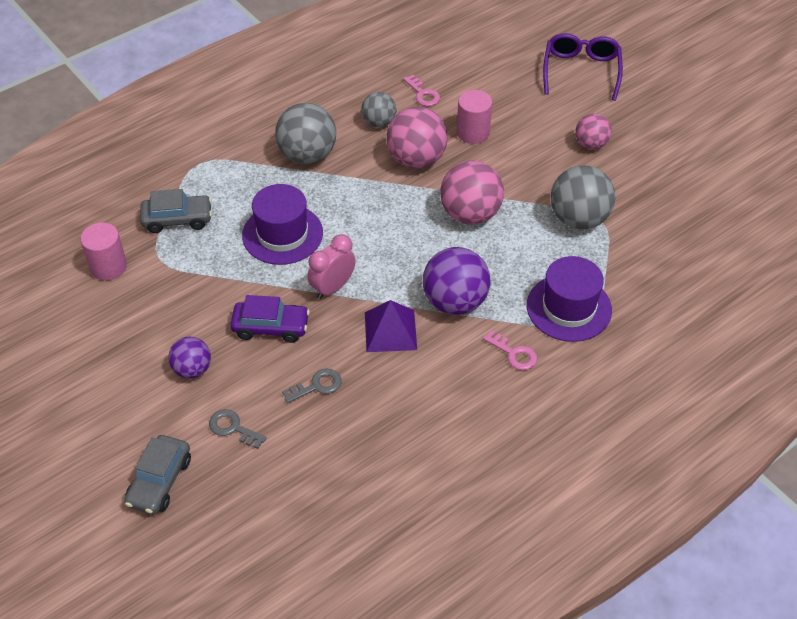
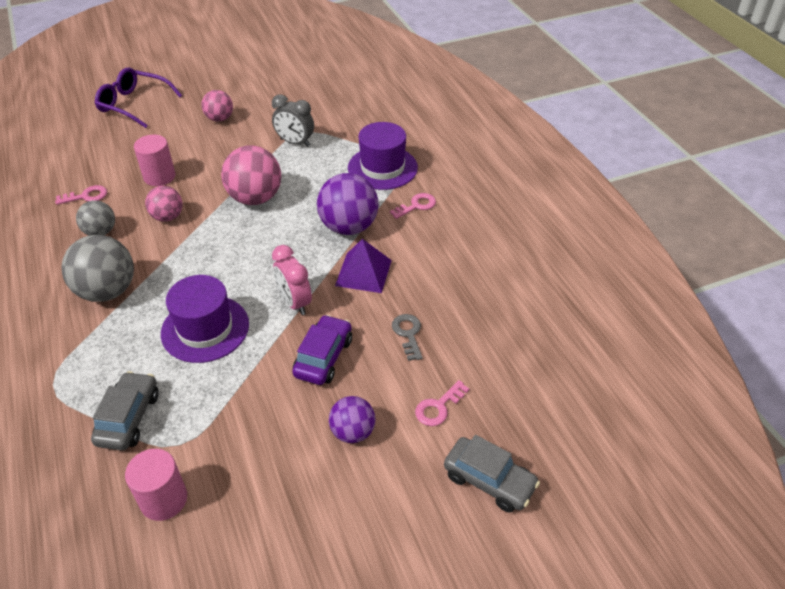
camera: 75 degrees left, 5 degrees down
(233, 428) = (438, 407): grey key -> pink key
(416, 159) = (167, 217): pink ball -> pink ball, size x0.60
(578, 219) = (295, 142): grey ball -> grey clock

